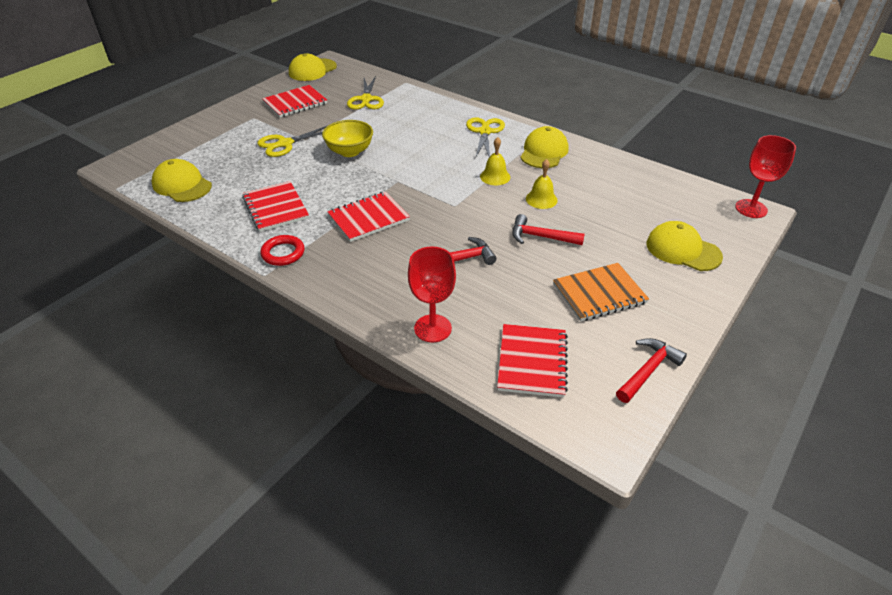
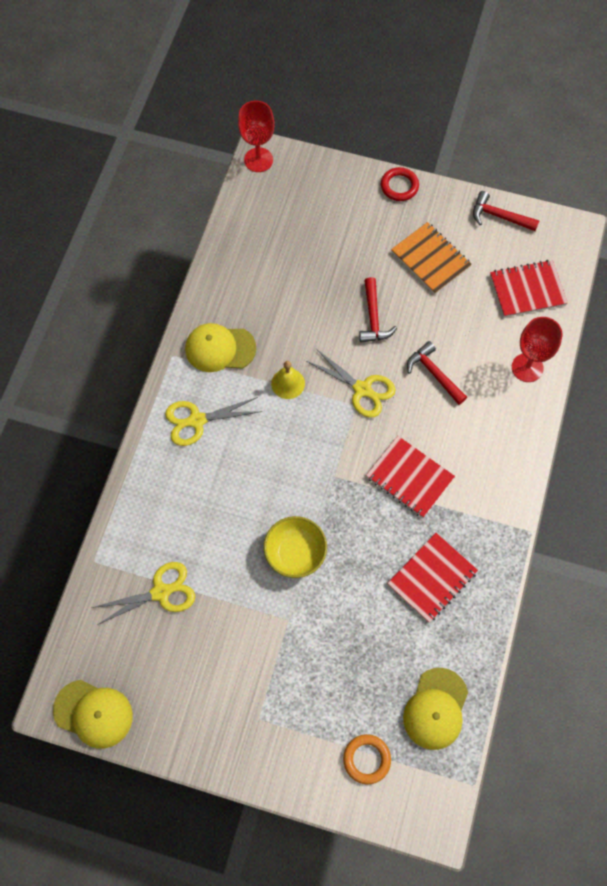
camera: 110 degrees left, 25 degrees up
(184, 150) = (366, 759): none -> orange ring
(283, 253) = (495, 531): red ring -> red ring (399, 186)
(285, 144) = (306, 639): yellow scissors -> yellow scissors (362, 389)
(295, 103) = (201, 683): red notebook -> none
(541, 199) = (312, 331): yellow bell -> none
(683, 250) = (345, 207): yellow cap -> none

